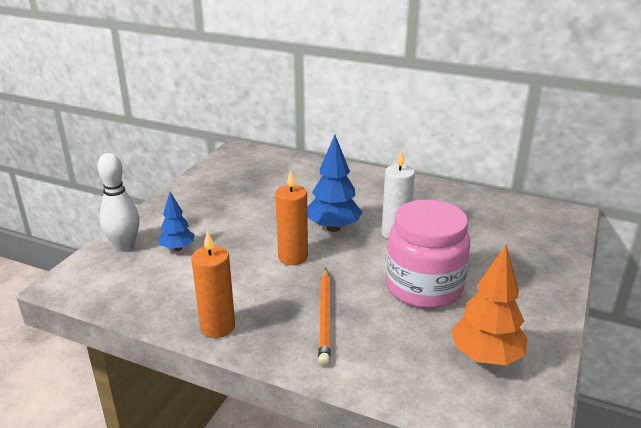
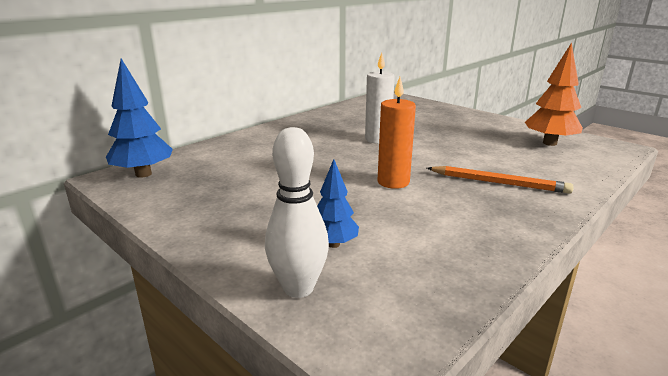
camera: 70 degrees left, 5 degrees down
(217, 327) = (511, 235): orange candle -> none
(333, 228) = (351, 158): blue tree -> blue tree (143, 174)
(424, 287) = (462, 144): pink jar -> none

